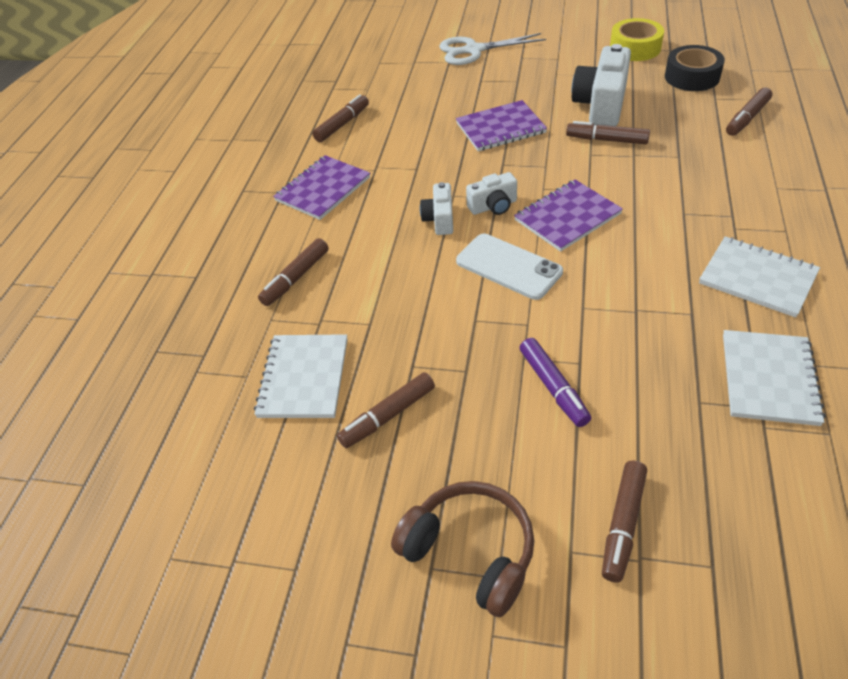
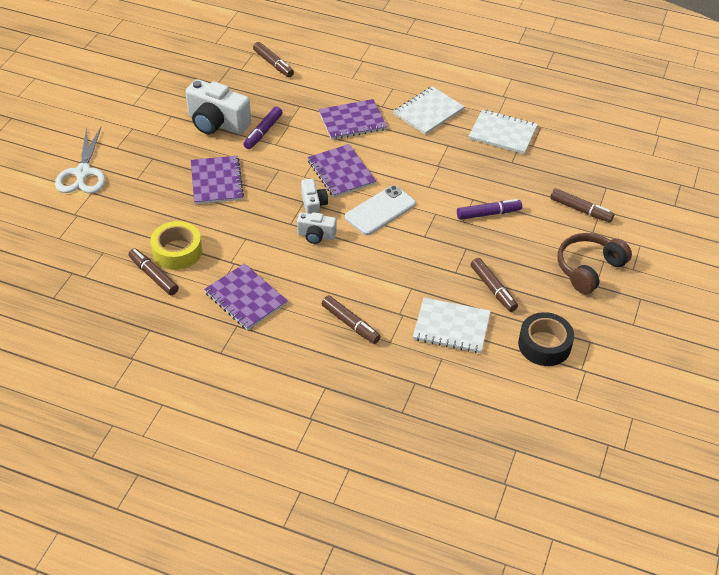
camera: 85 degrees left, 0 degrees up
(606, 140) = (263, 132): brown marker -> purple marker
(635, 48) = (147, 85): yellow tape -> yellow tape (177, 251)
(679, 206) = (352, 121): none -> purple notebook
(692, 77) = (207, 71): black tape -> black tape (544, 345)

